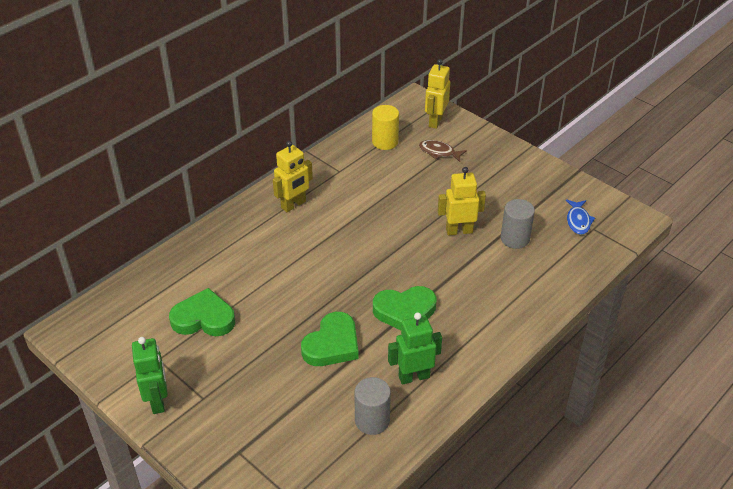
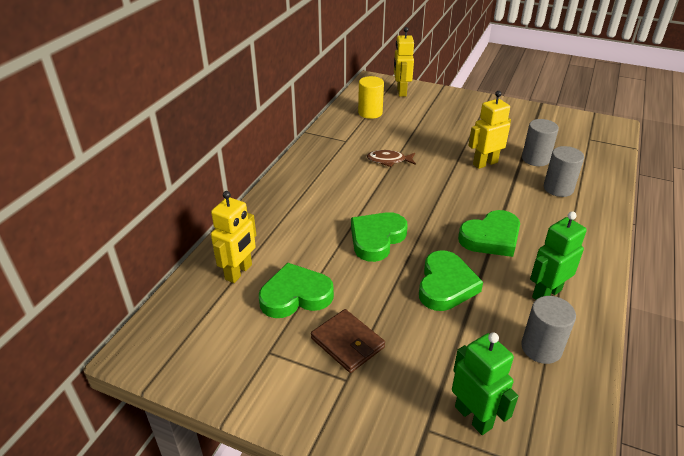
camera: 20 degrees left, 5 degrees down
(158, 401) = (295, 399): green robot -> green robot (473, 417)
(221, 370) = (347, 343): none -> brown wallet
(293, 205) = (322, 174): yellow robot -> yellow robot (239, 272)
(302, 285) = (376, 239): none -> green heart
(439, 152) = (421, 111): brown fish -> brown fish (388, 160)
(511, 277) = (558, 188): none -> grey cylinder
(578, 221) = (573, 136): blue fish -> none

